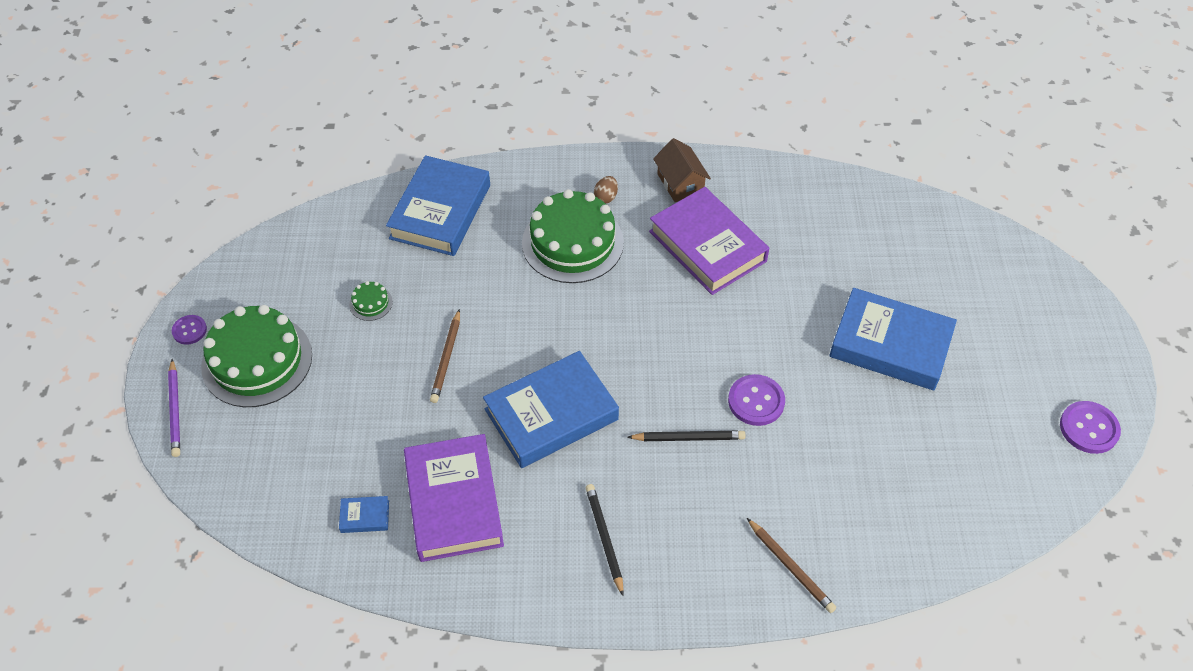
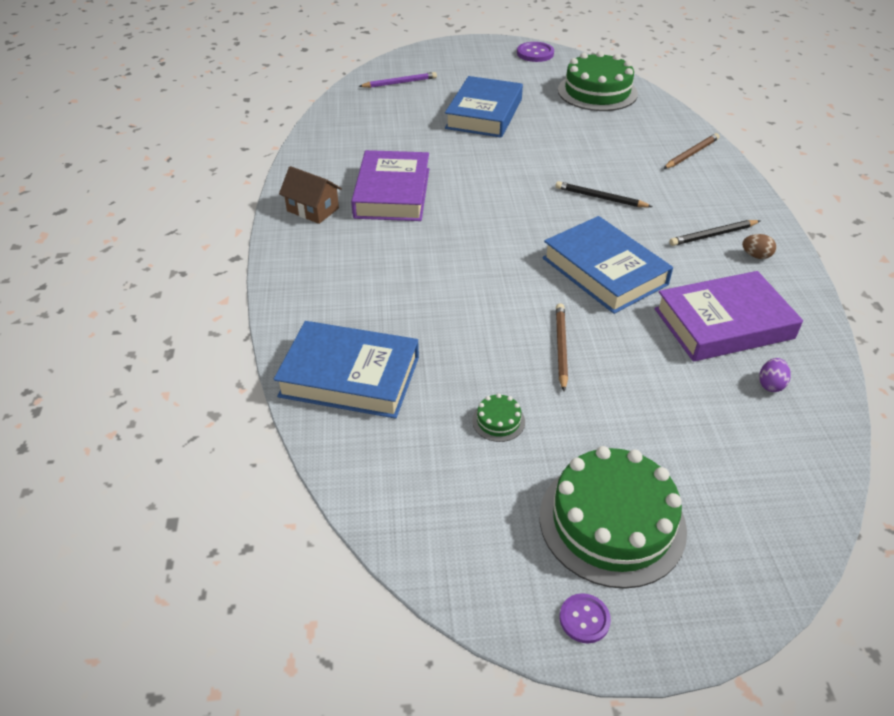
camera: 95 degrees left, 10 degrees down
(175, 410) = (718, 601): purple pencil -> purple pencil (400, 83)
(365, 516) = (770, 384): blue book -> purple egg
(446, 358) = (561, 347): brown pencil -> brown pencil turned 90 degrees counterclockwise
(572, 242) = (393, 272): green cake -> green cake (597, 92)
(606, 197) = (330, 253): brown egg -> brown egg (756, 256)
(680, 183) = (313, 209): brown house -> brown house turned 60 degrees clockwise
(688, 438) = (600, 198): black pencil -> black pencil turned 60 degrees counterclockwise
(707, 246) = (392, 193): purple book -> purple book turned 45 degrees counterclockwise
(756, 401) = (554, 168): purple button -> none

